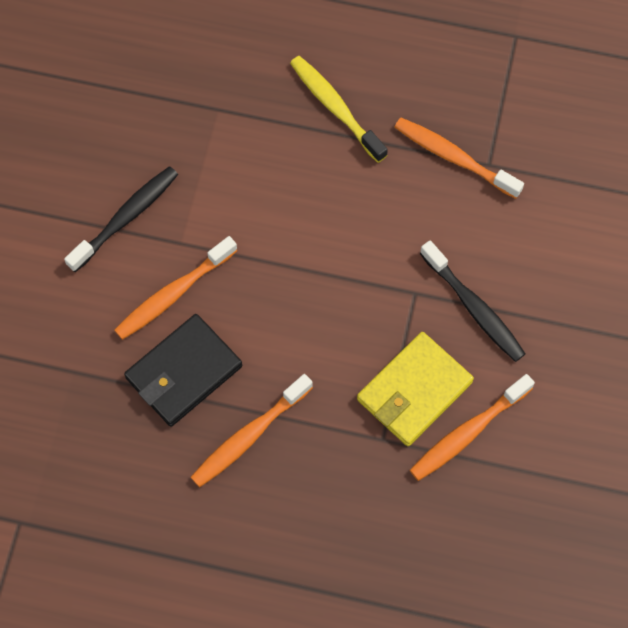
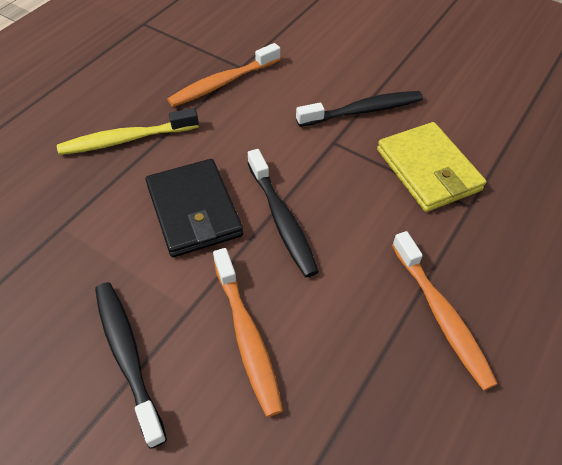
camera: 70 degrees left, 15 degrees down
(183, 372) = (346, 357): black wallet -> black wallet (194, 211)
(297, 279) = (282, 219): none -> black toothbrush
(468, 433) = (477, 147): orange toothbrush -> none

